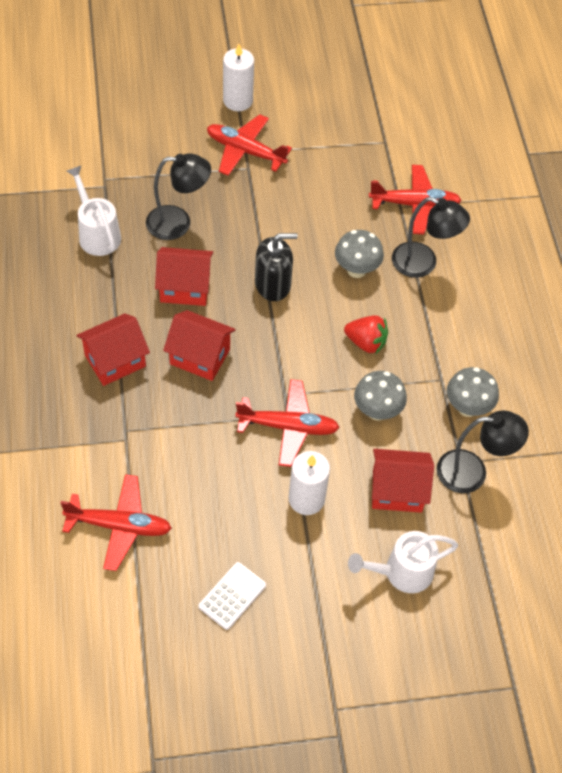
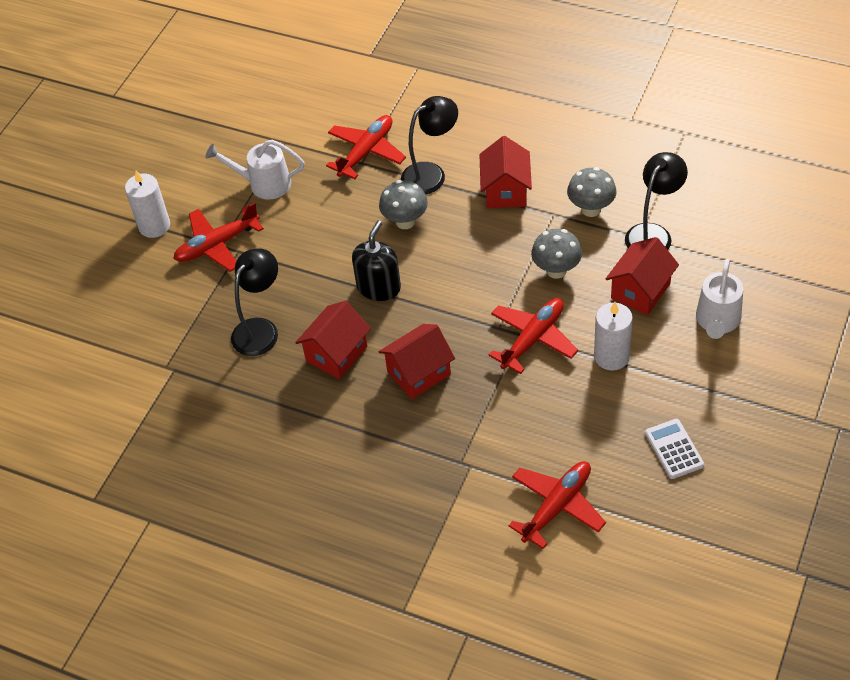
camera: 50 degrees left, 5 degrees down
(97, 233) = (225, 398): white watering can -> white watering can (263, 184)
(115, 360) = (380, 440): red house -> red house (506, 191)
(366, 342) = (484, 248): red strawberry -> none

